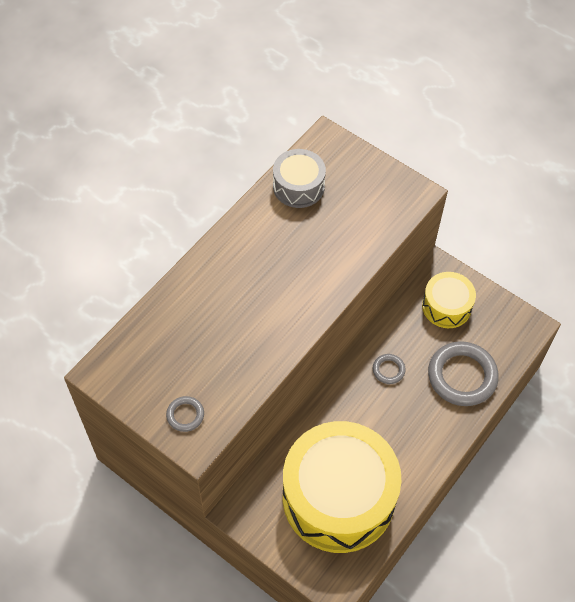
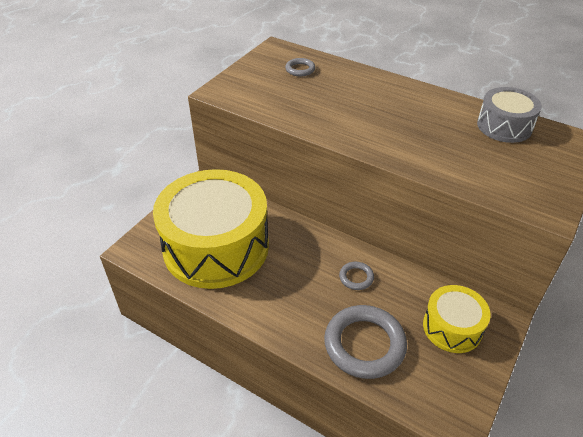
camera: 85 degrees right, 15 degrees down
(185, 415) = (243, 85): grey ring -> grey ring (300, 69)

